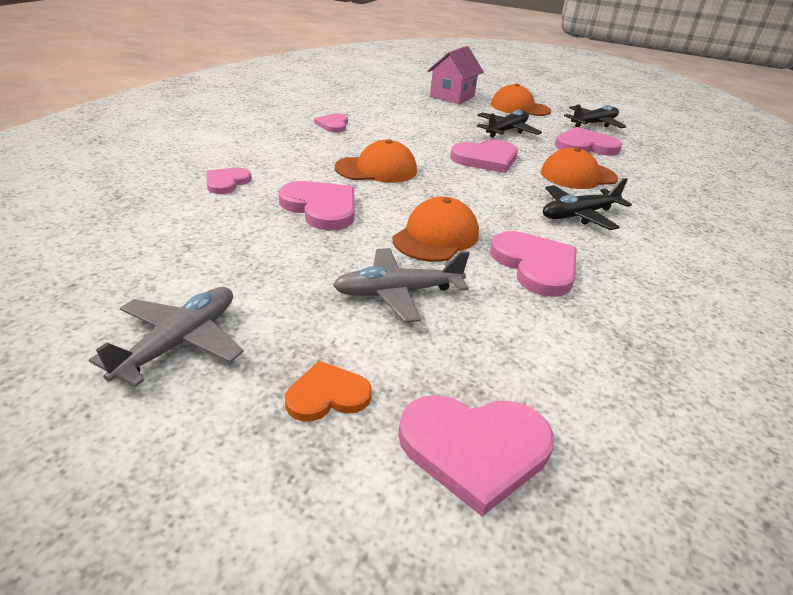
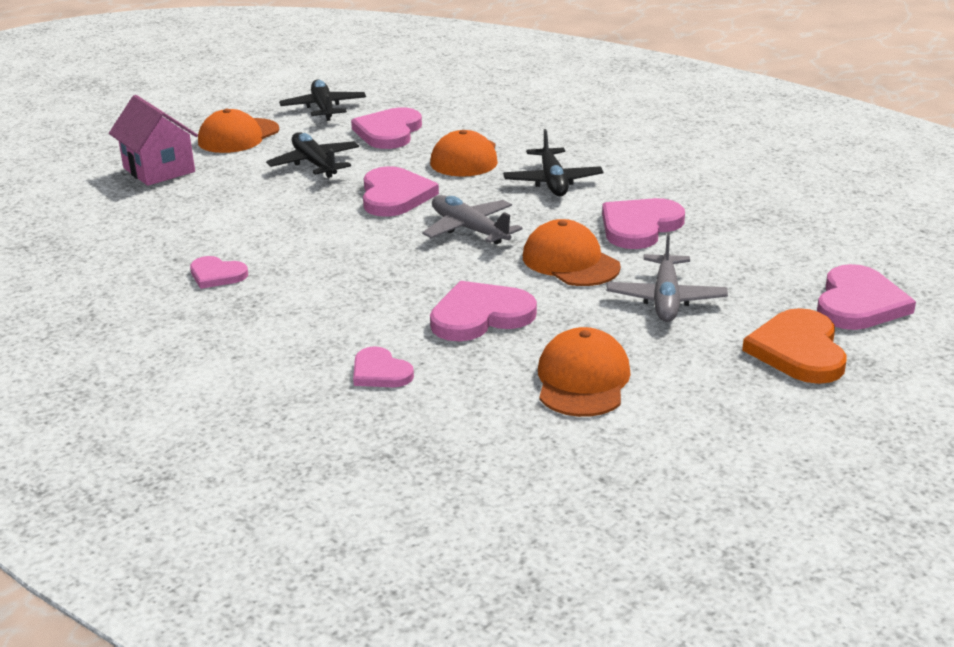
camera: 65 degrees left, 5 degrees down
(180, 342) = (718, 414): grey plane -> grey plane (469, 229)
(327, 395) = (798, 350): orange heart -> orange heart, size x1.67
(376, 169) = (391, 267): orange cap -> orange cap (582, 380)
(535, 266) = (639, 226): pink heart -> pink heart turned 45 degrees counterclockwise

